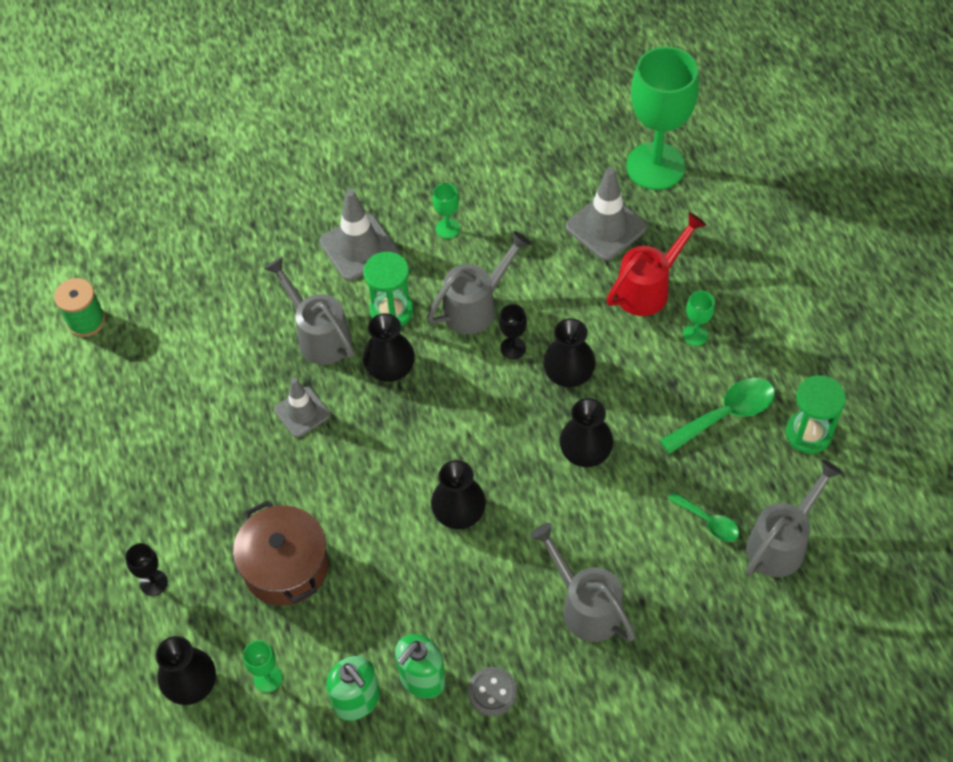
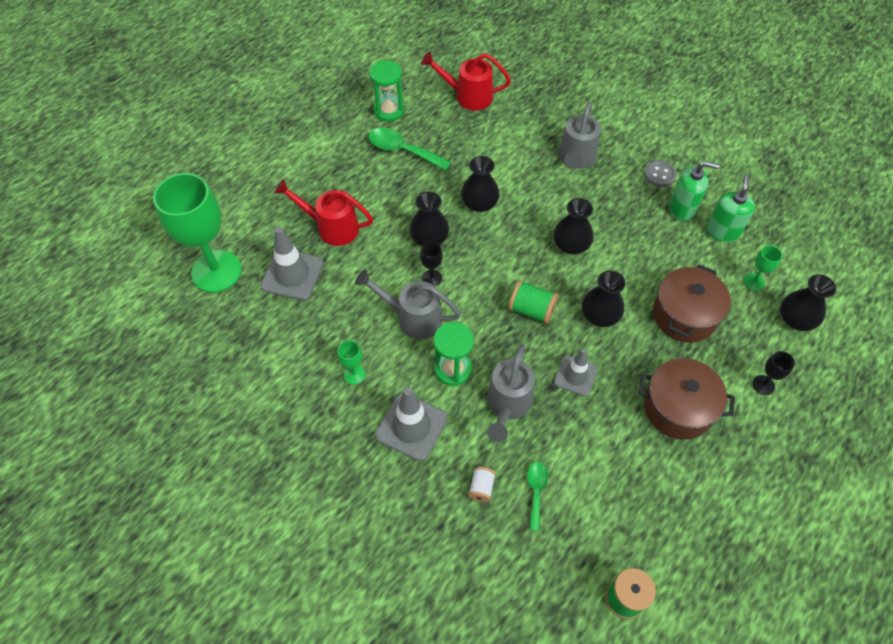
camera: 125 degrees left, 0 degrees up
(197, 481) = (678, 408): none -> brown pot
(260, 271) = (481, 488): none -> white spool
(390, 368) = (500, 342): black vase -> black vase (600, 315)
(405, 419) = (531, 310): none -> green spool
(695, 335) = (353, 188): green goblet -> none
(708, 522) = (480, 130): green spoon -> green spoon (536, 491)
(781, 543) = (468, 96): grey watering can -> red watering can

